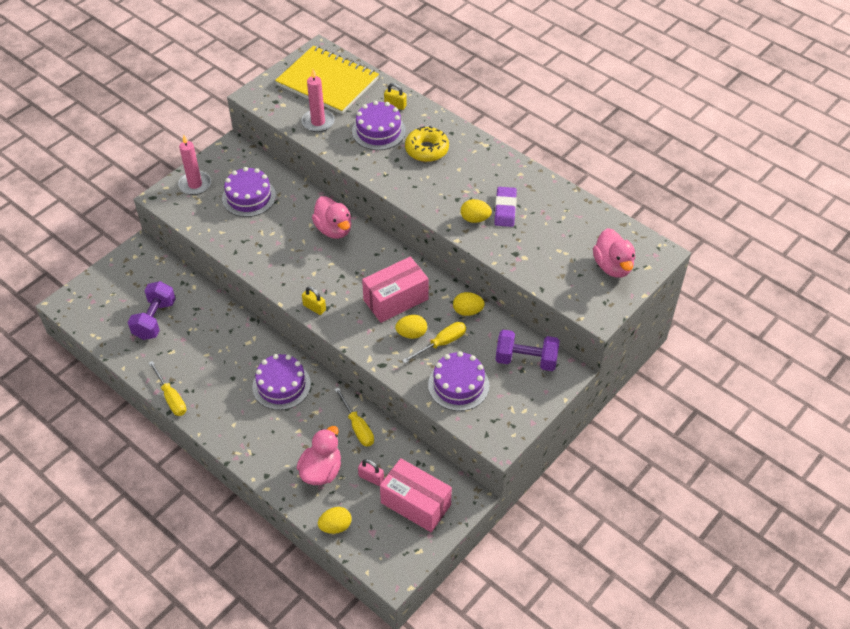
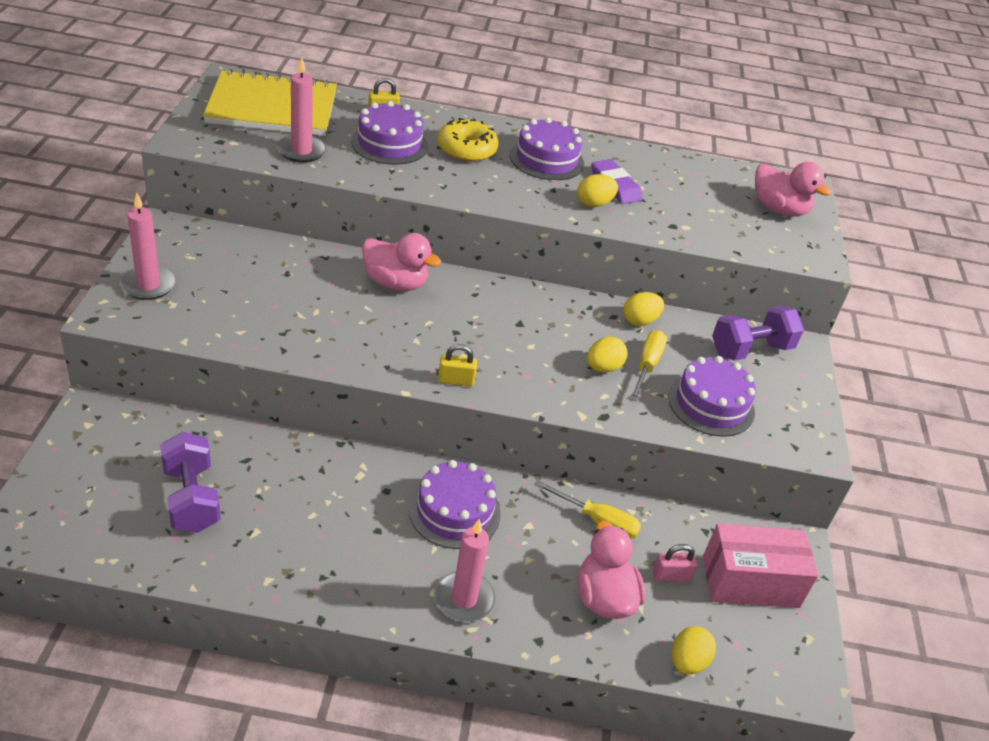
camera: 40 degrees left, 10 degrees down
(171, 398) = (308, 597): yellow screwdriver -> none
(246, 435) = (464, 599): none -> pink candle
(249, 197) = (244, 278): purple cake -> purple cake (547, 159)
(396, 300) = (547, 336): pink box -> none

